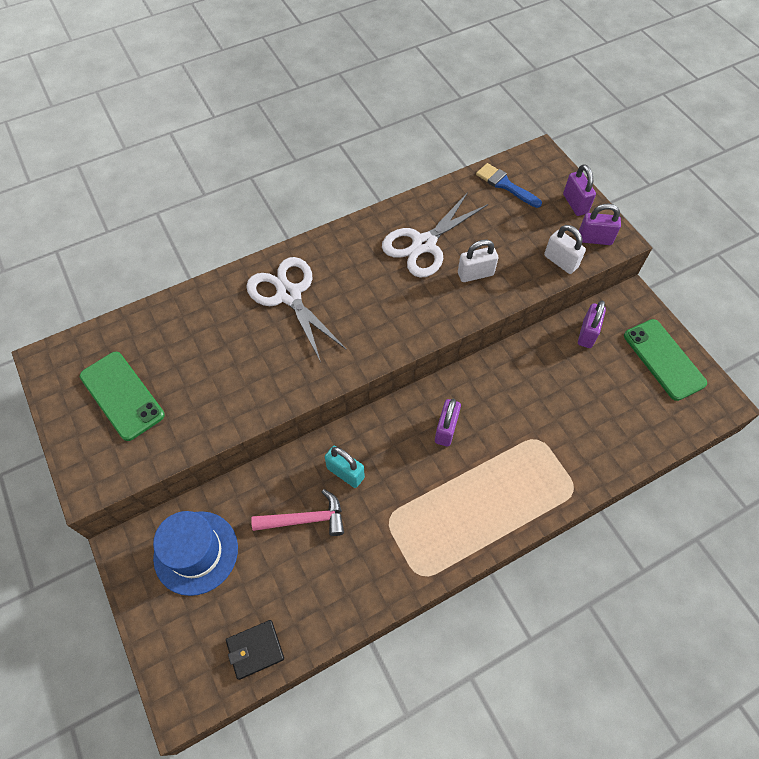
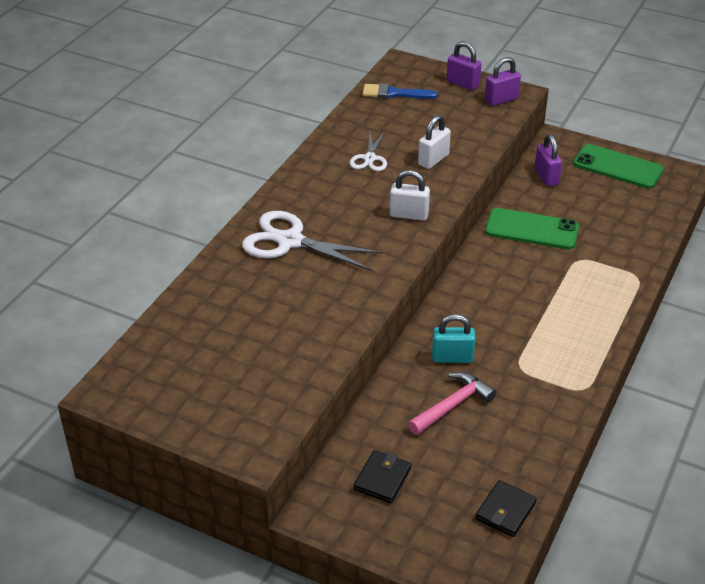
camera: 35 degrees left, 20 degrees down
(122, 395) = (213, 379): green phone -> green phone (532, 229)
(196, 552) = (382, 479): blue hat -> black wallet
(424, 244) = (370, 158): white scissors -> white scissors, size x0.56
(446, 429) = (503, 288): purple padlock -> none
(560, 261) = (491, 124): white padlock -> white padlock (409, 215)

